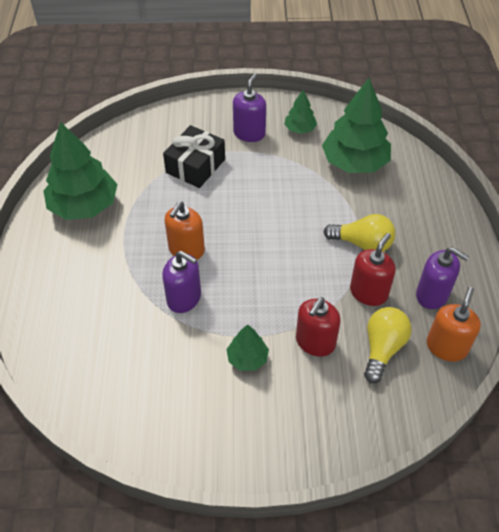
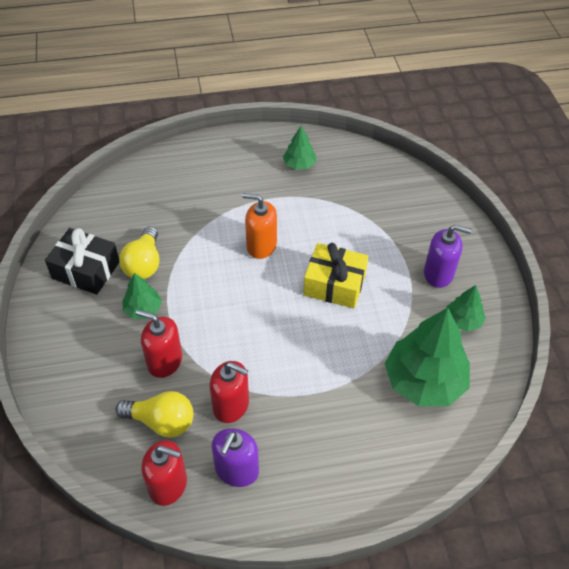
camera: 80 degrees right, 0 degrees up
(84, 206) = (299, 164): green tree -> green tree, size x0.50
(184, 298) = (204, 253): purple soap dispenser -> none
(195, 166) = (373, 235): black gift -> black gift (86, 270)
(246, 202) = (334, 284): none -> yellow gift
(362, 243) = (298, 396): yellow light bulb -> yellow light bulb (144, 264)
(446, 347) = (168, 485): orange soap dispenser -> red soap dispenser

